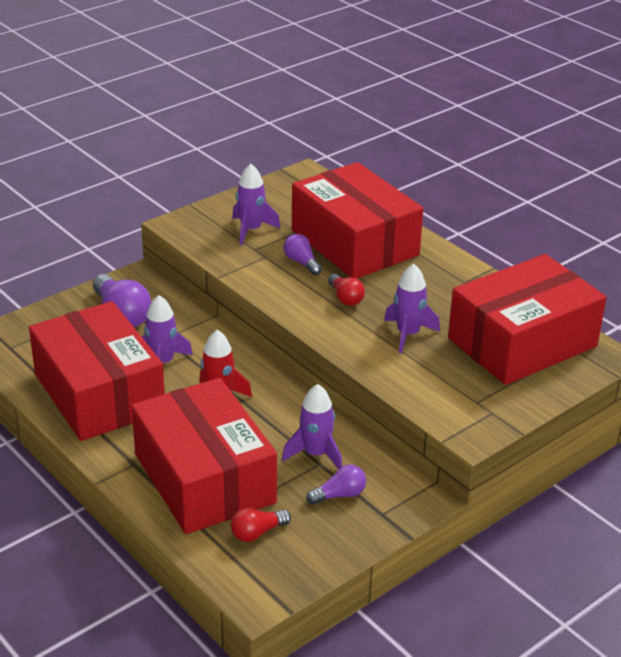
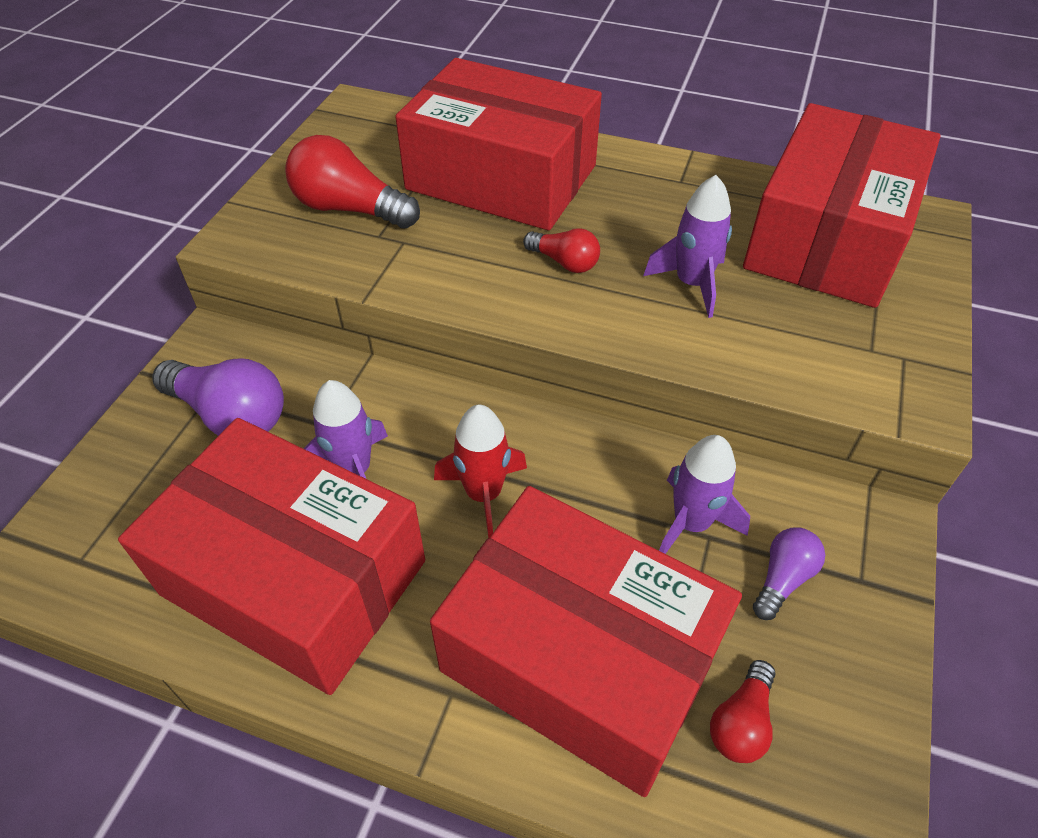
camera: 30 degrees left, 15 degrees up
(251, 230) = (350, 209): purple rocket -> red light bulb
(301, 262) = (460, 232): purple light bulb -> none

